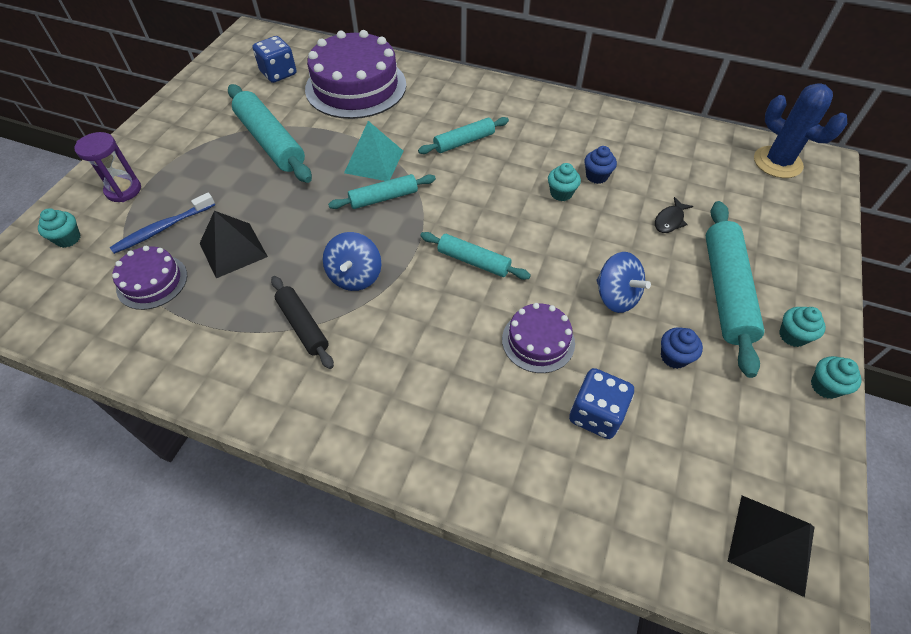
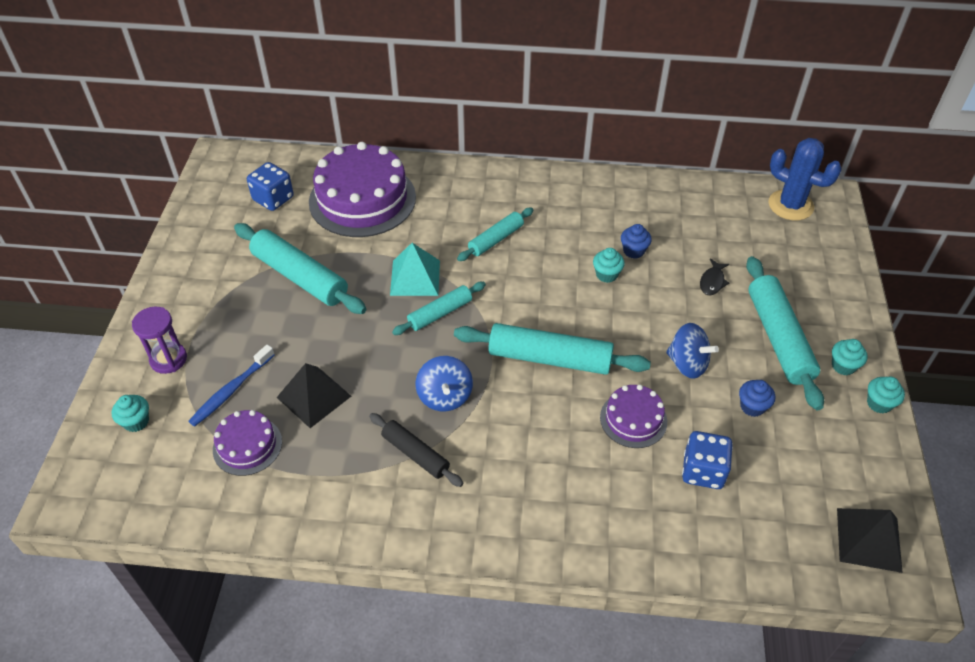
camera: 15 degrees left, 5 degrees down
(473, 261) = (549, 358): turquoise rolling pin -> turquoise rolling pin, size x1.71

